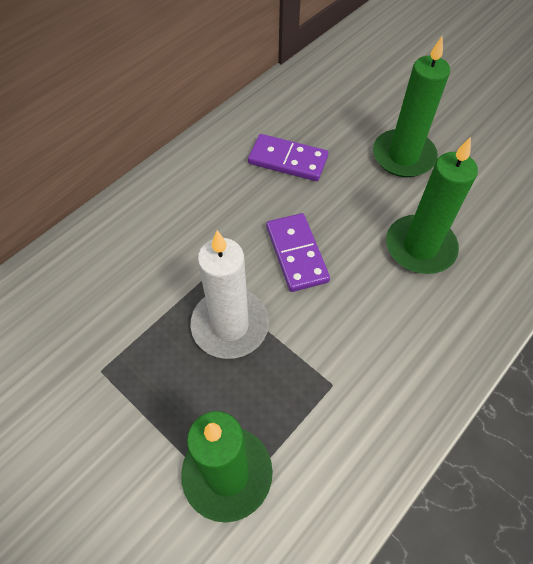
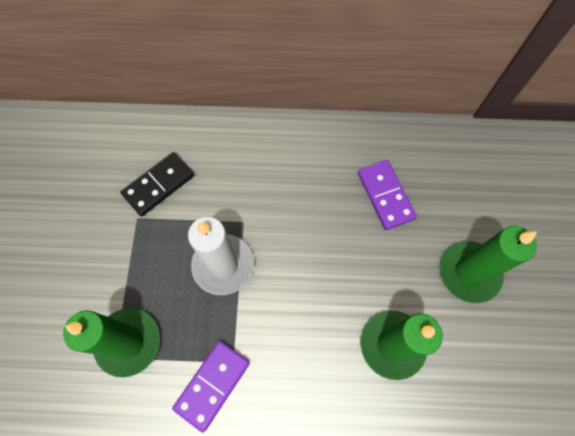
camera: 50 degrees right, 10 degrees up
(87, 325) = (159, 185): none -> black domino
(296, 254) = (311, 263): purple domino -> purple domino (212, 385)

